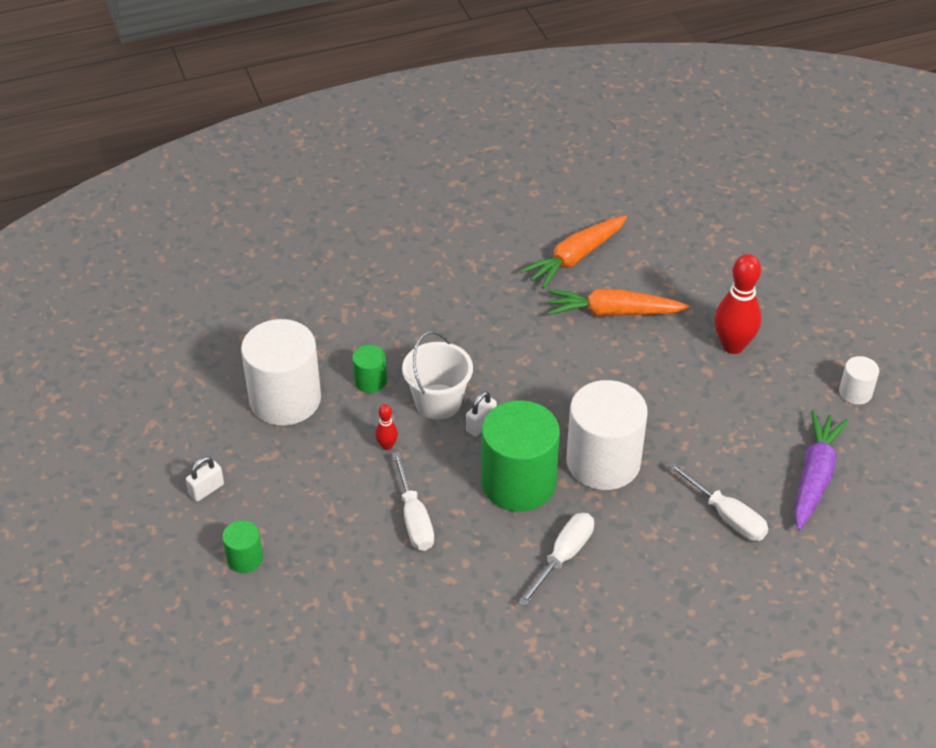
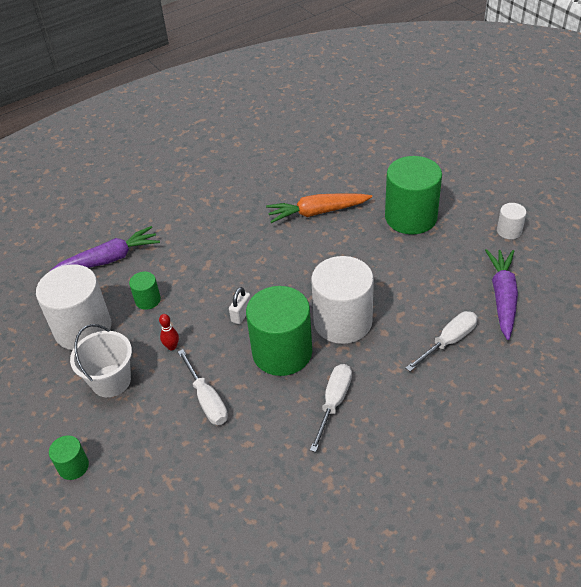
camera: 10 degrees left, 0 degrees up
(206, 490) = (31, 415): white padlock -> none
(334, 317) = (109, 259): none -> purple carrot
(438, 402) = (204, 304): white bucket -> white bucket (111, 381)
(575, 258) = (279, 181): orange carrot -> none
(726, 516) = (448, 341): white screwdriver -> white screwdriver turned 75 degrees counterclockwise
(733, 345) = (411, 217): red bowling pin -> green cylinder

